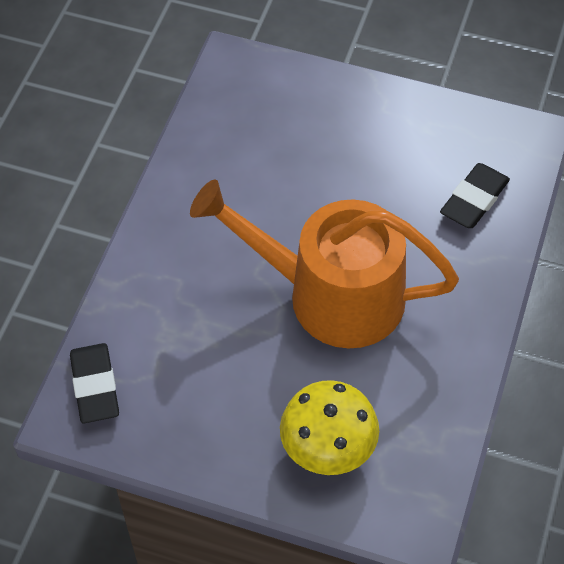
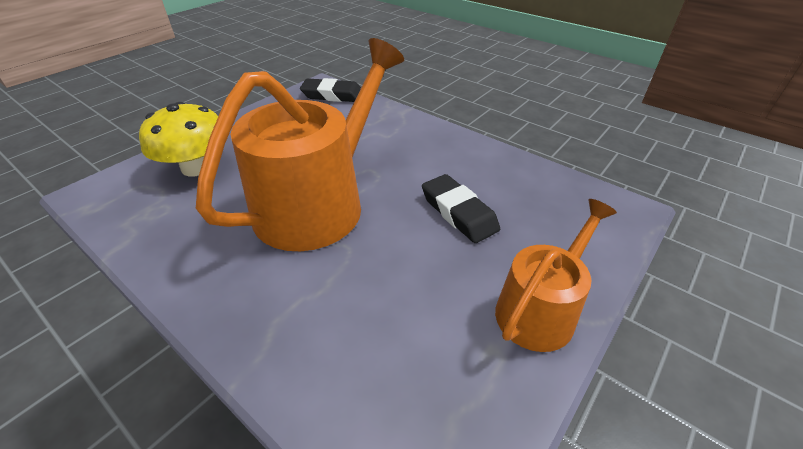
camera: 110 degrees right, 15 degrees down
(378, 108) = (540, 309): none -> orange watering can
(474, 200) = (356, 359): black eraser -> black eraser (459, 212)

